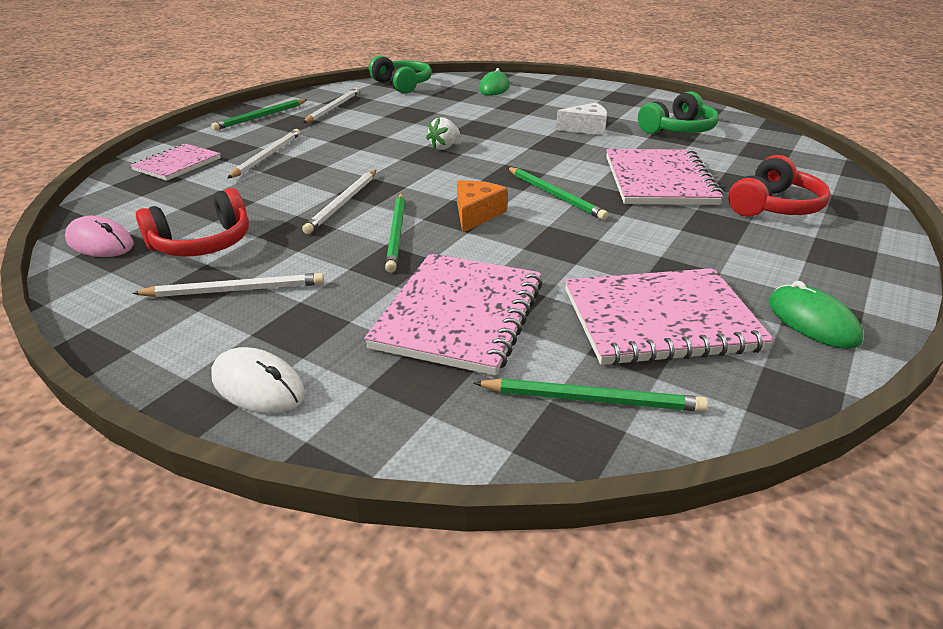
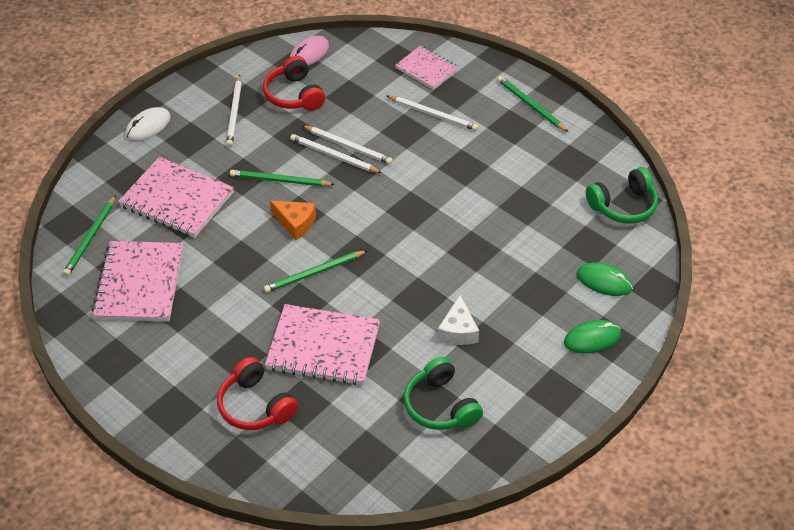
camera: 100 degrees right, 15 degrees up
(333, 108) = (549, 152): white pencil -> white pencil (348, 146)
(444, 147) = (430, 220): white strawberry -> none
(812, 321) = (111, 353): green mouse -> green mouse (592, 339)

